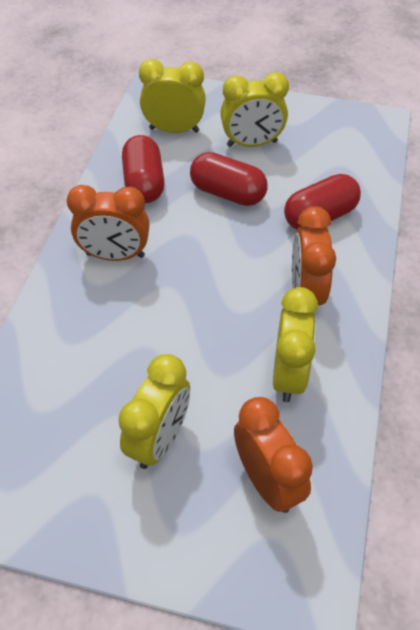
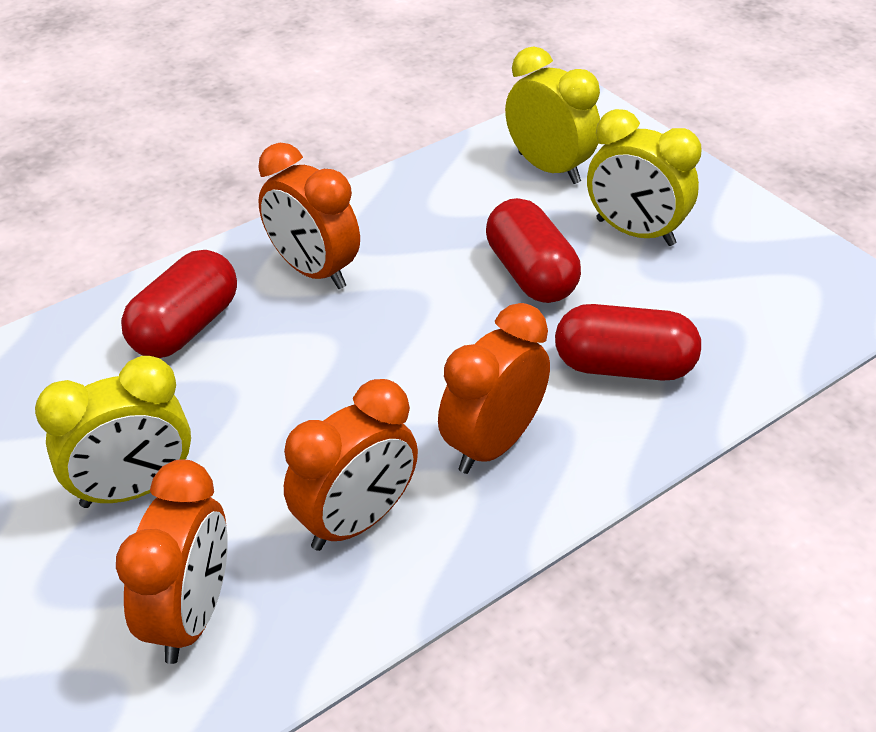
camera: 40 degrees right, 10 degrees down
(144, 183) = (439, 210): red capsule -> red capsule (185, 327)
(288, 374) = (356, 521): yellow clock -> orange clock

